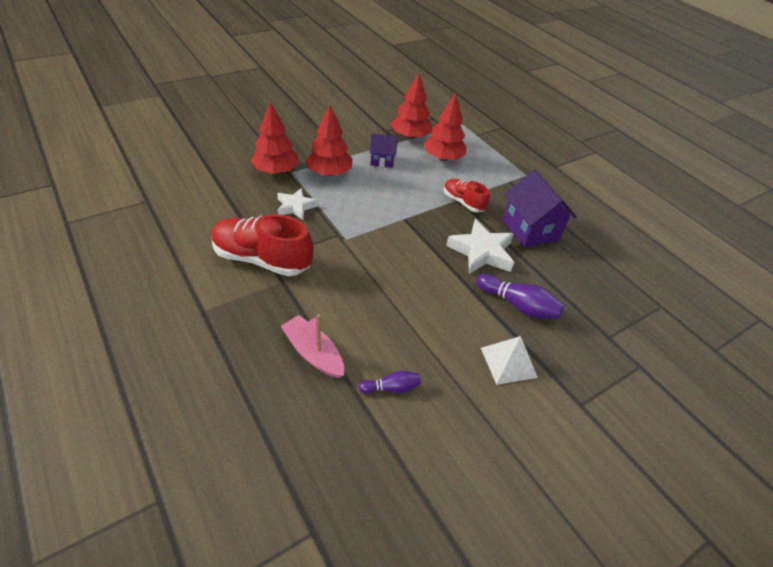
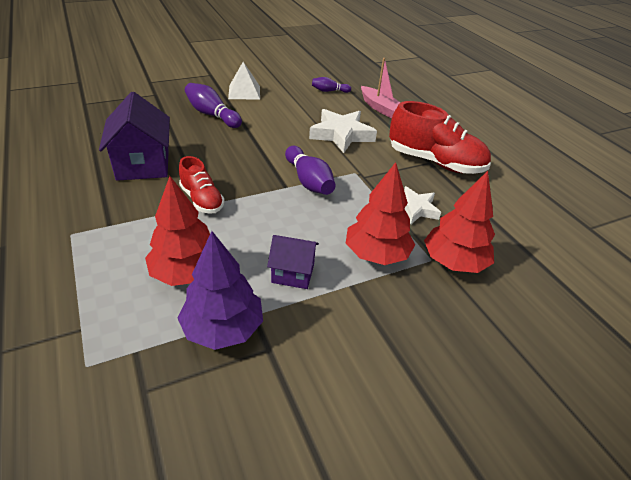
camera: 170 degrees left, 5 degrees down
(386, 225) = (309, 181): none -> purple bowling pin
(410, 136) = (223, 328): red tree -> purple tree
(481, 252) = (216, 150): white star -> white star (341, 135)

